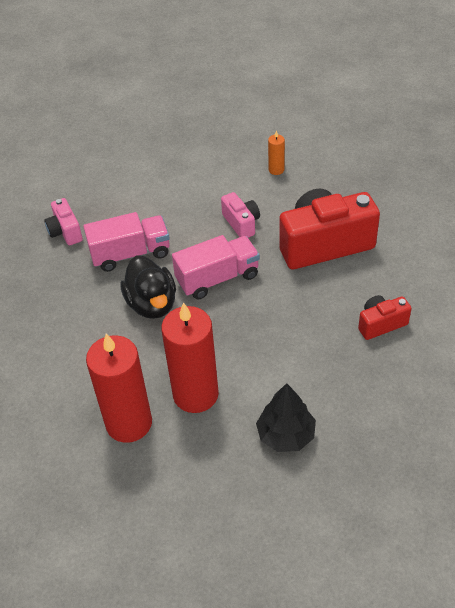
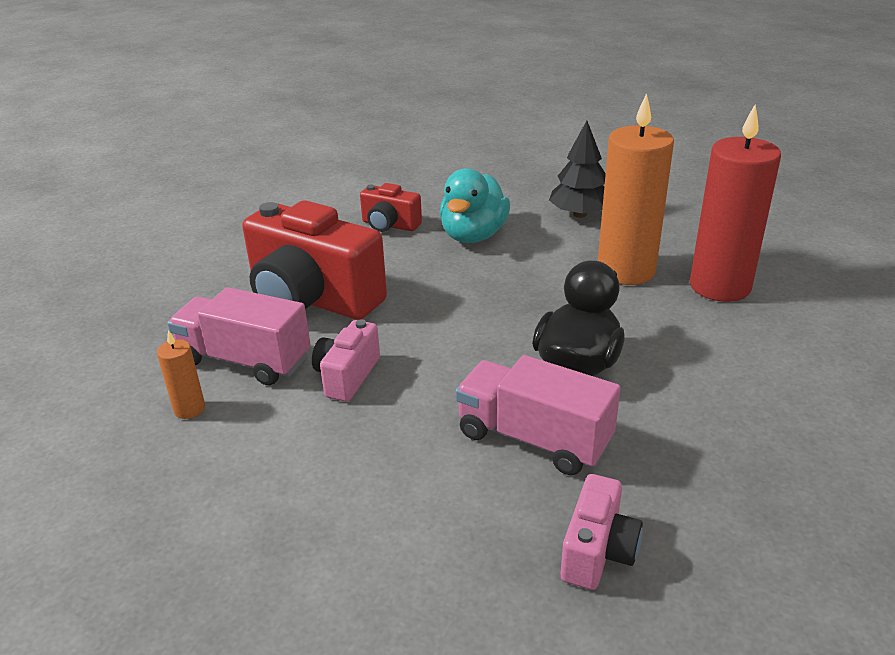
camera: 135 degrees left, 15 degrees down
(195, 394) = (626, 271): red candle -> orange candle
(217, 278) = (468, 340): pink truck -> pink truck (245, 360)
(320, 355) = (473, 236): none -> turquoise duck

